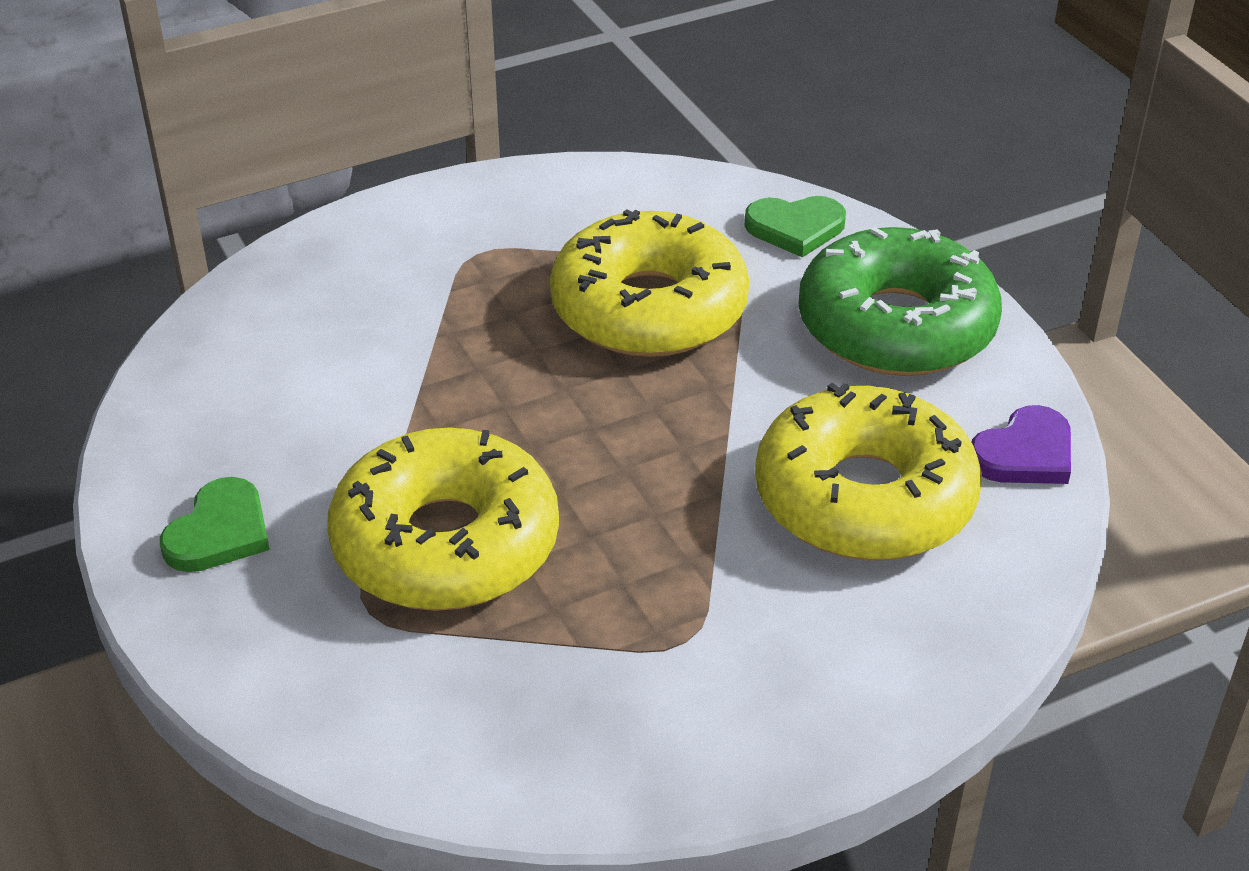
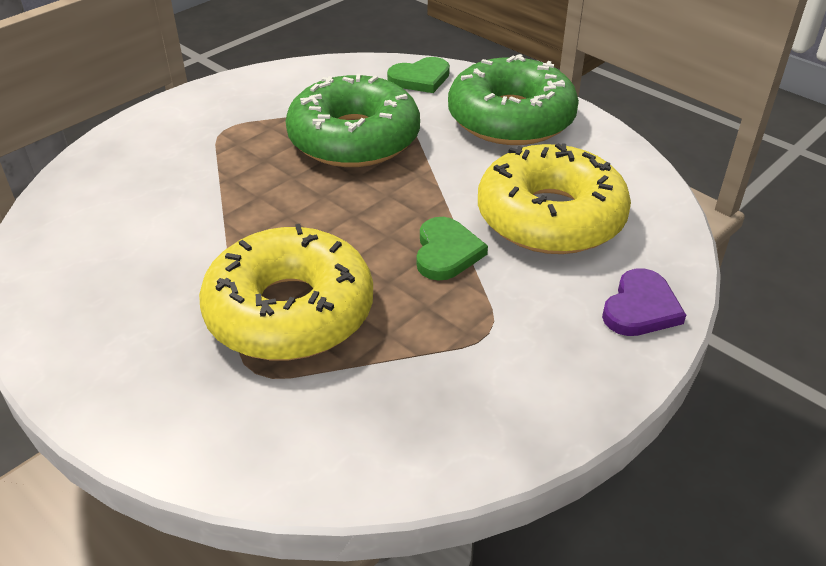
camera: 20 degrees left, 0 degrees up
(219, 532) = (114, 345): green heart -> green heart (446, 252)
(649, 308) = (354, 139): yellow donut -> green donut
(1024, 453) = (628, 171): purple heart -> purple heart (640, 308)

